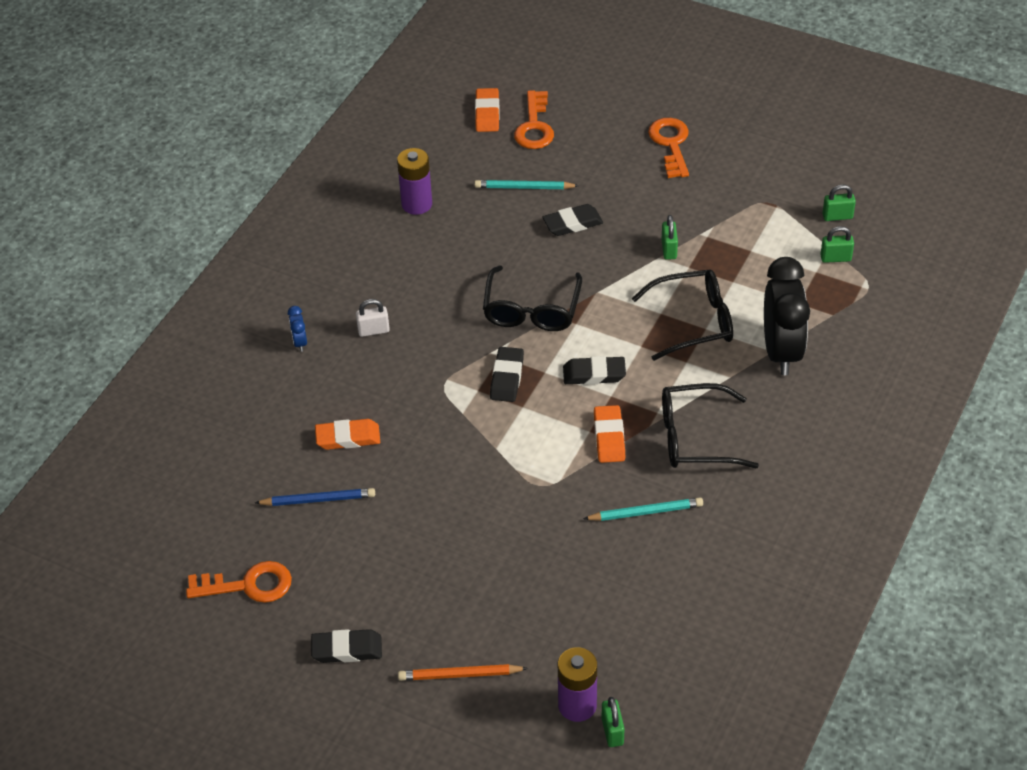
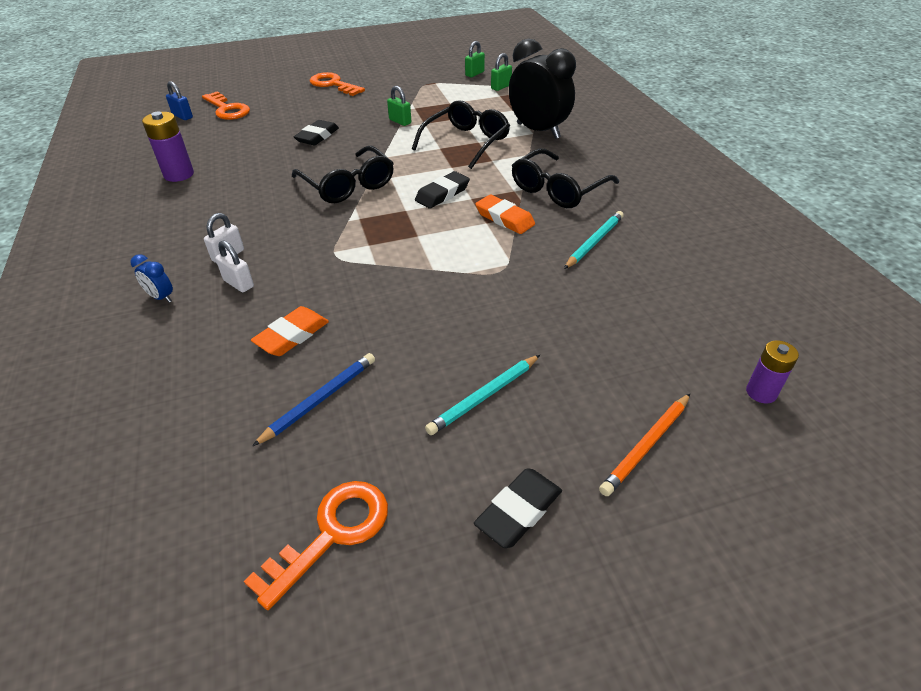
camera: 45 degrees left, 5 degrees down
(356, 365) = (238, 283): none -> white padlock
(487, 113) = (182, 116): orange eraser -> blue padlock
(507, 377) = (382, 226): black eraser -> none
(524, 187) = (257, 135): turquoise pencil -> turquoise pencil (484, 397)
(577, 705) = (761, 392): purple battery -> purple battery, size x0.66
(612, 731) = (813, 390): green padlock -> none

